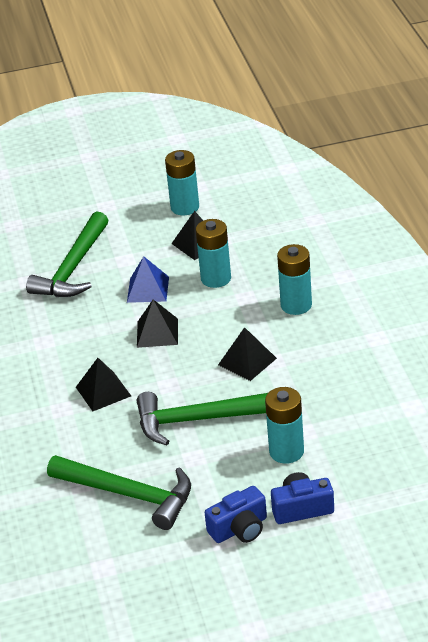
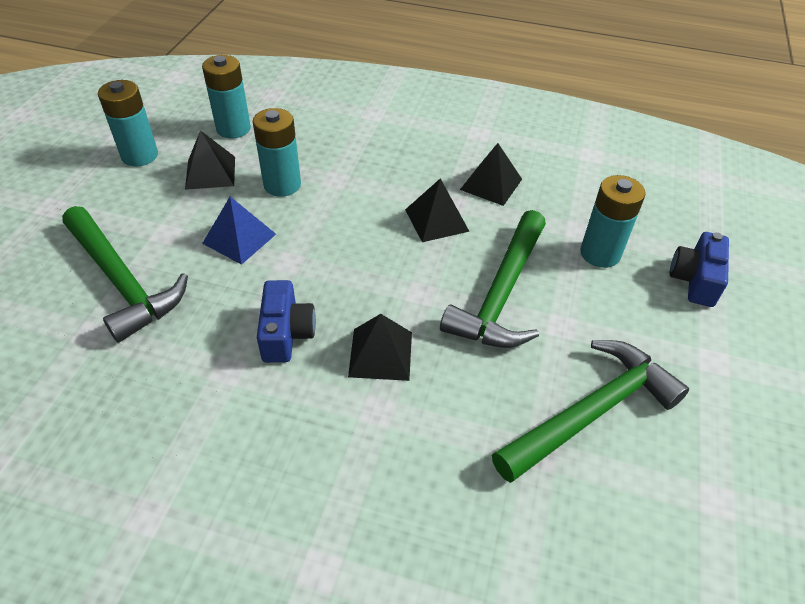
camera: 65 degrees left, 10 degrees up
(157, 333) = (322, 263): black pyramid -> black pyramid (491, 184)
(239, 528) = (703, 339): blue camera -> blue camera (286, 333)
(296, 305) = (383, 155): turquoise battery -> turquoise battery (233, 129)

